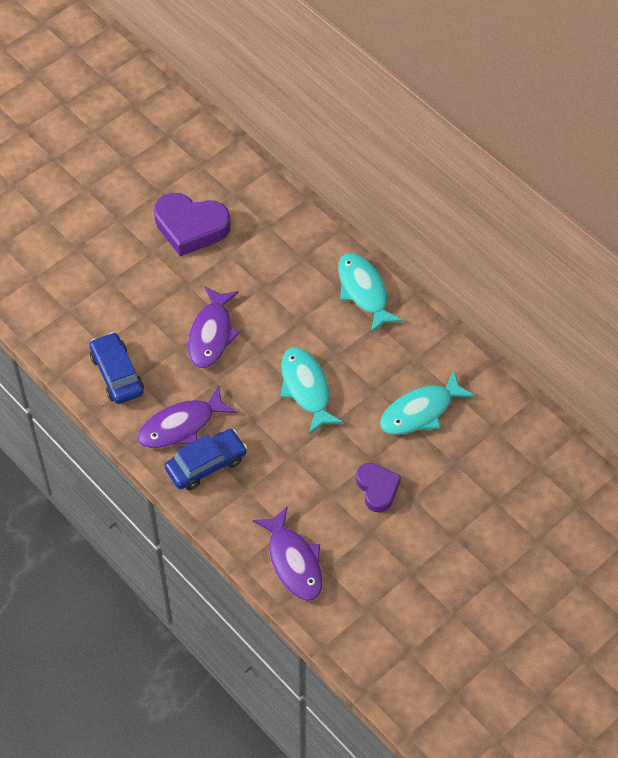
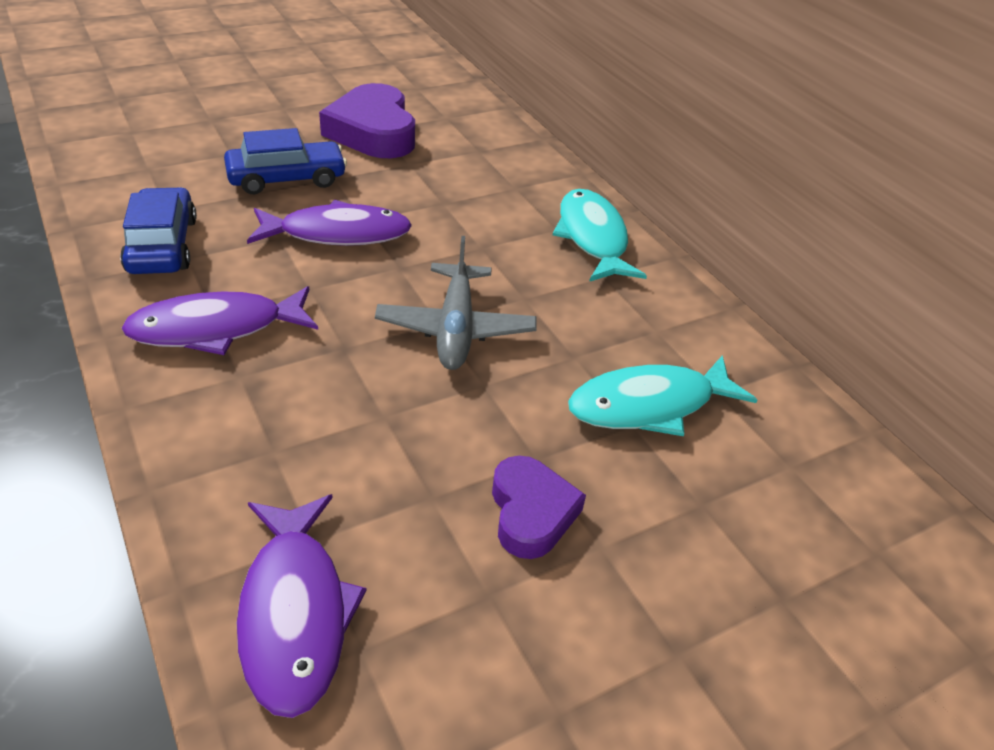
camera: 10 degrees right, 15 degrees down
(191, 227) = (373, 132): purple heart -> purple heart turned 45 degrees clockwise
(206, 464) = (222, 392): blue car -> blue car (287, 179)
(211, 334) = (337, 234): purple fish -> purple fish turned 120 degrees counterclockwise
(306, 388) = (455, 328): turquoise fish -> grey plane

